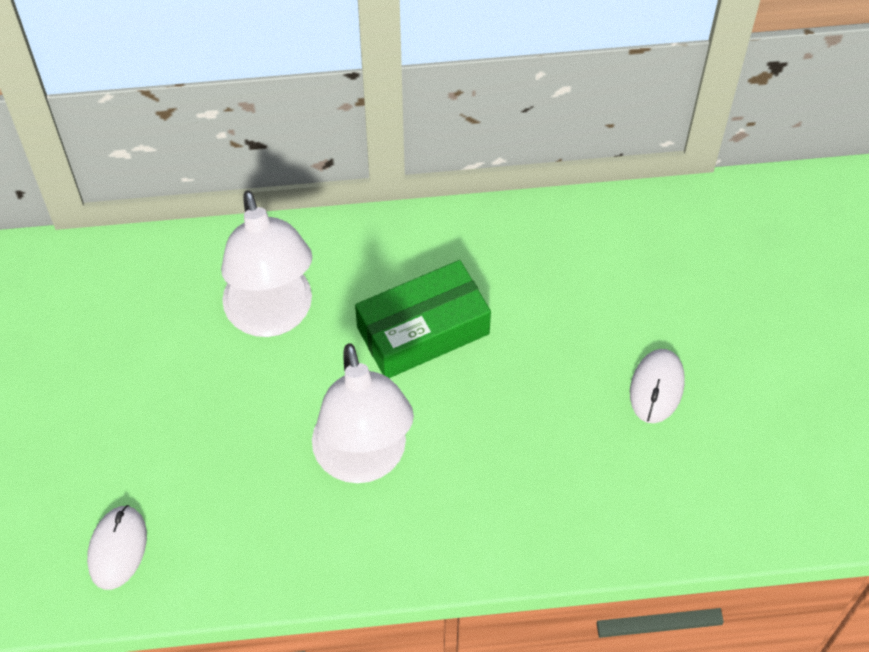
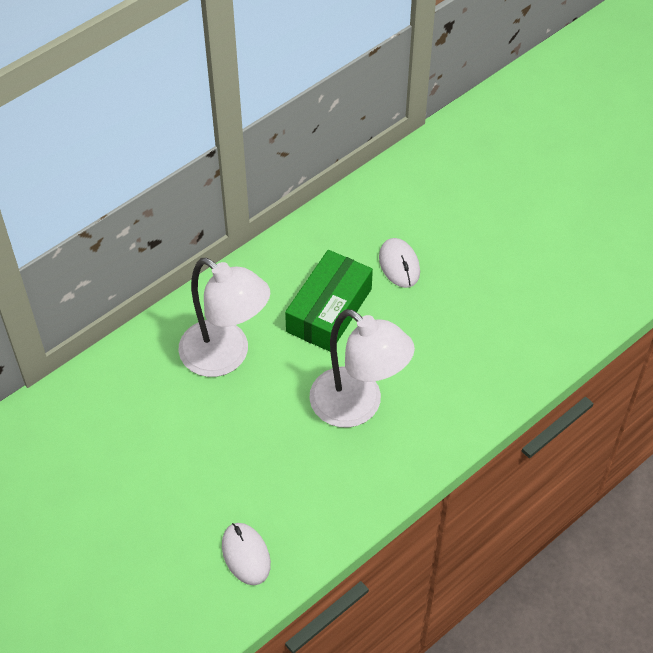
camera: 35 degrees left, 5 degrees down
(656, 387) = (494, 263): white mouse -> white mouse (399, 265)

